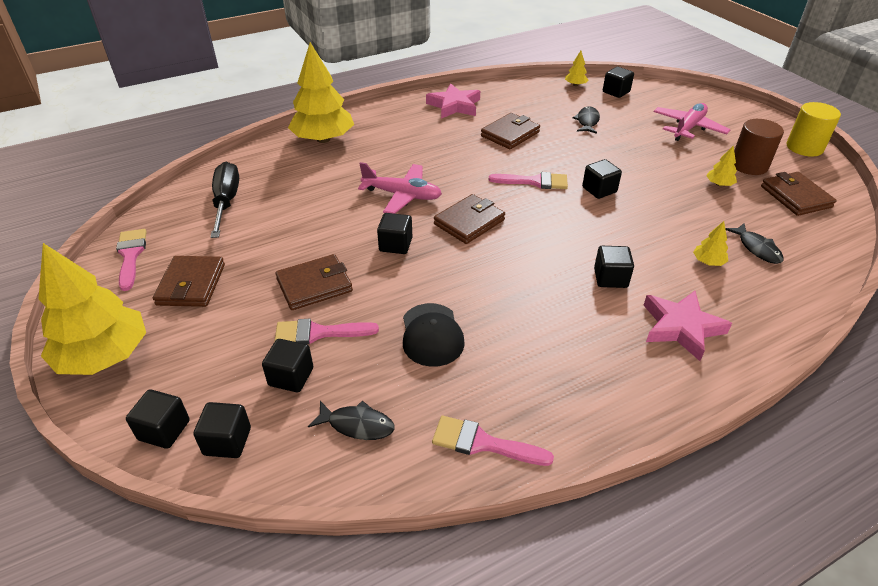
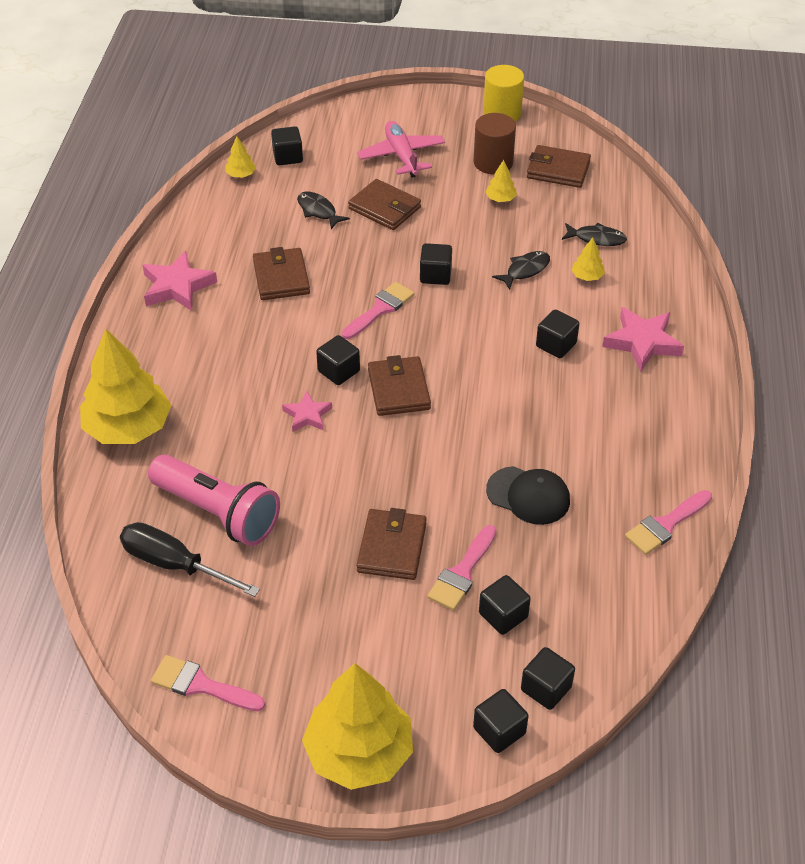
camera: 55 degrees left, 5 degrees up
(191, 284) = (304, 646): brown wallet -> brown wallet (384, 208)
(283, 198) = (218, 512): none -> pink flashlight
(357, 425) = (592, 593): black fish -> black fish (525, 270)
(395, 245) = (384, 459): black cube -> black cube (338, 371)
(402, 195) = (307, 415): pink plane -> pink star

